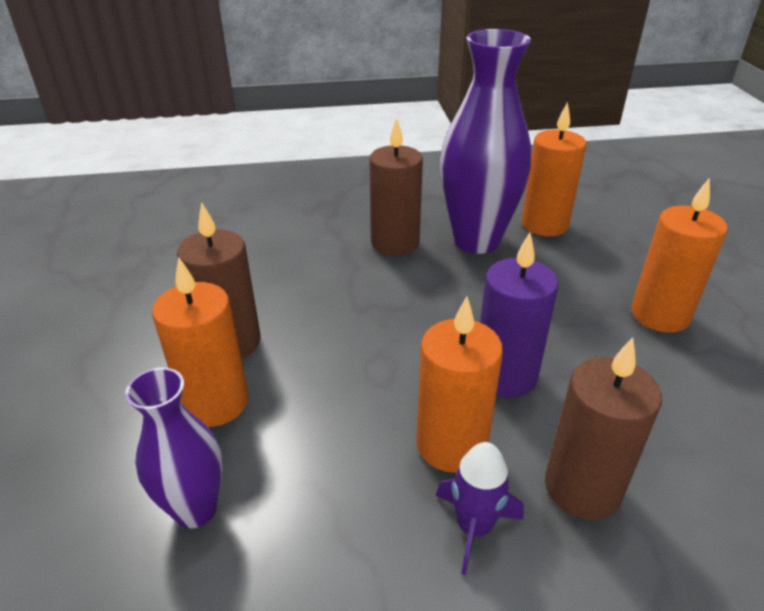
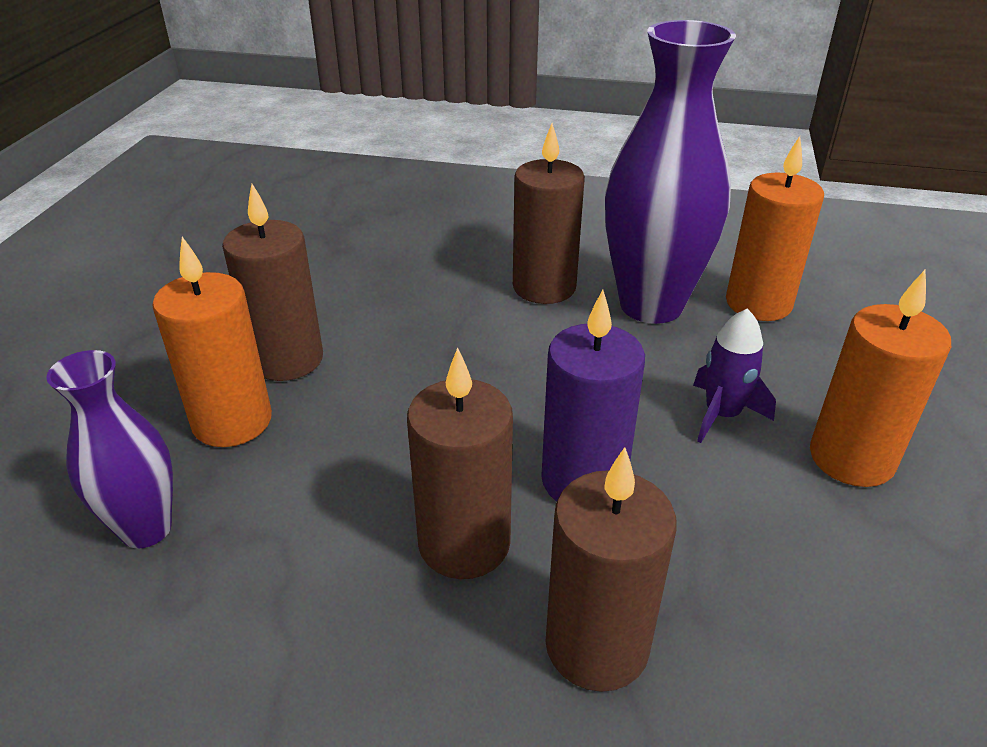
camera: 20 degrees right, 0 degrees up
(451, 444) = (464, 543): orange candle -> brown candle
(474, 527) = (431, 648): purple rocket -> purple rocket (722, 415)

